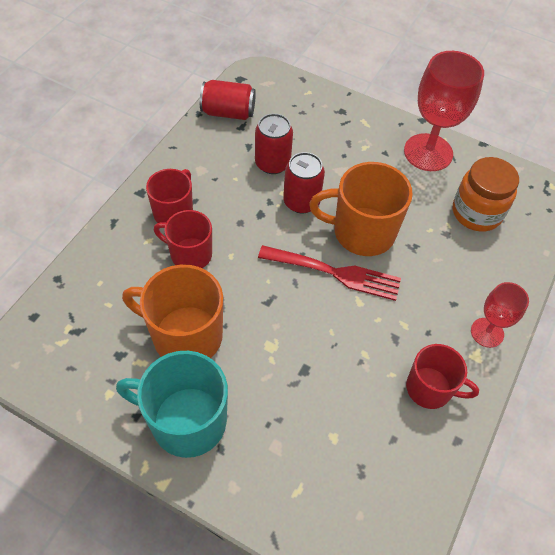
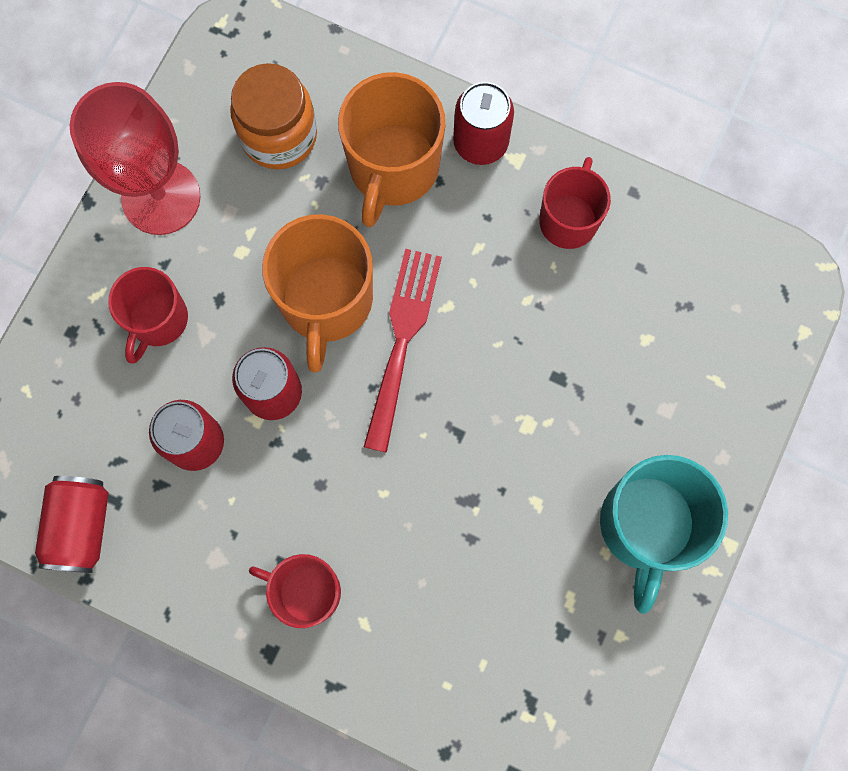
camera: 90 degrees left, 20 degrees up
(185, 335) = (523, 544): orange mug -> orange mug (393, 168)
(190, 254) = (385, 555): red mug -> red mug (157, 320)
(487, 332) = (480, 142): red goblet -> red can

